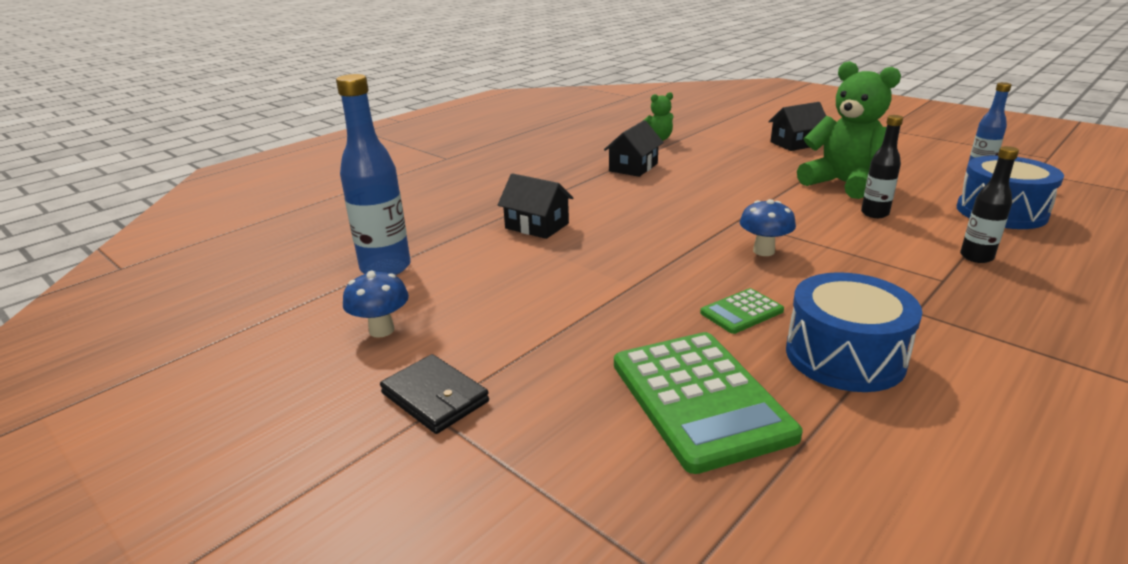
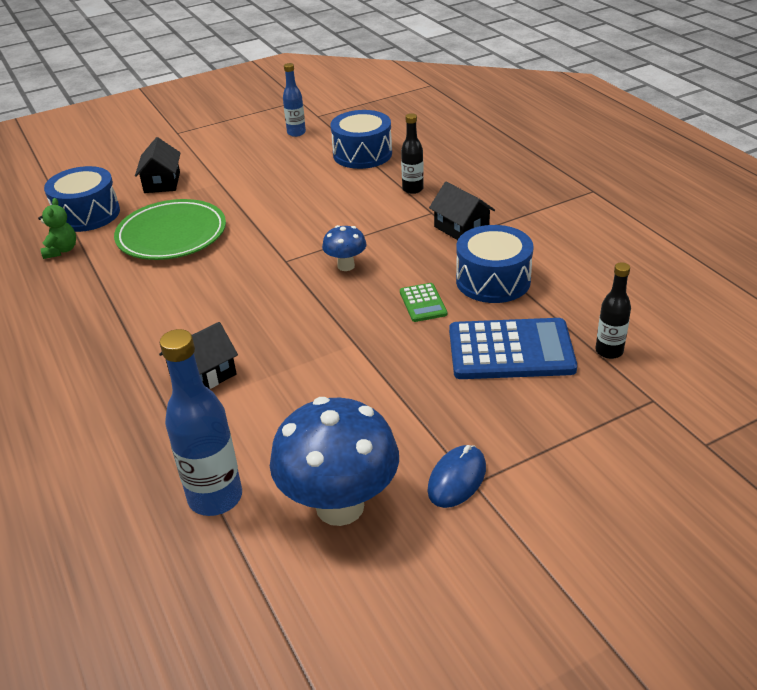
camera: 70 degrees left, 10 degrees up
(381, 330) = (340, 506): blue mushroom -> blue mushroom, size x2.06
(435, 397) = (457, 479): black wallet -> blue mouse
(633, 167) = (120, 285): black house -> black house (461, 228)
(699, 399) = (511, 350): green calculator -> blue calculator
(714, 133) = (87, 214): none -> blue drum
(722, 166) = (172, 235): none -> green plate
(843, 183) = (264, 192): green teddy bear -> none
(874, 214) = (326, 199): black bottle -> black bottle (609, 351)

